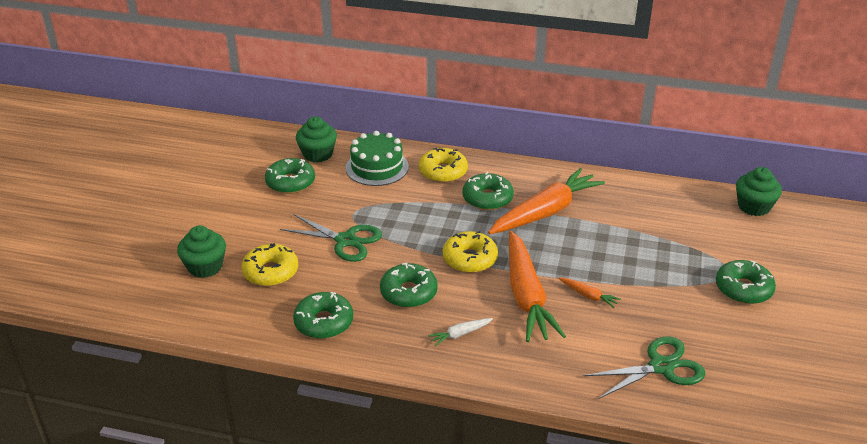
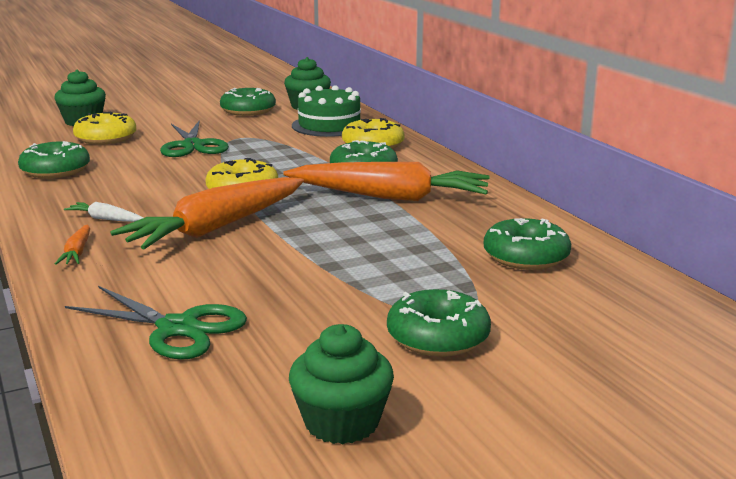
camera: 50 degrees right, 15 degrees down
(408, 292) = (146, 184): green donut -> green donut (526, 256)
(588, 296) = (265, 254): orange carrot -> orange carrot (77, 252)
(754, 206) = (653, 295): green cupcake -> green cupcake (341, 422)

